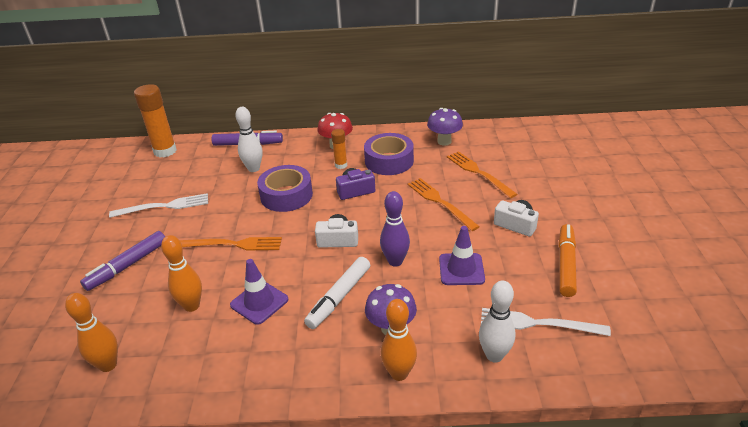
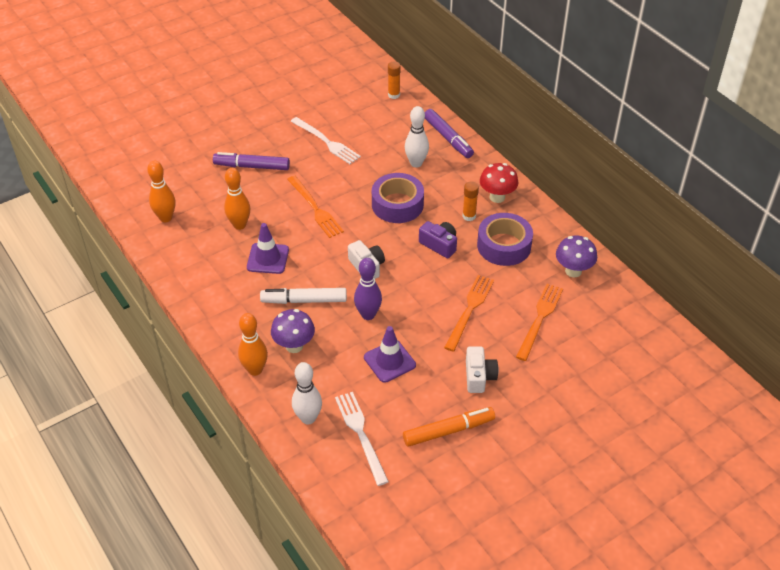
camera: 55 degrees right, 10 degrees up
(165, 151) = (394, 95): orange glue stick -> orange glue stick, size x0.54

